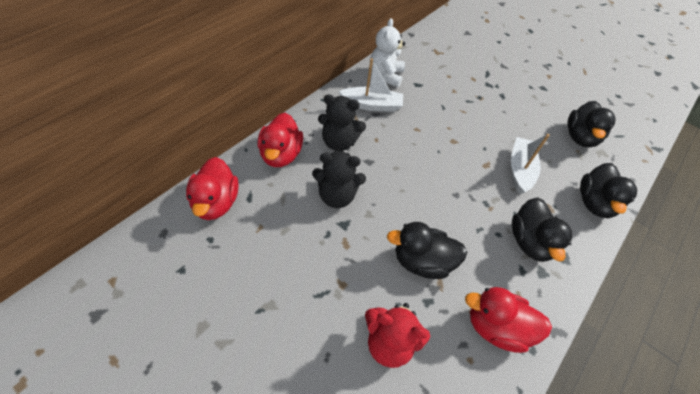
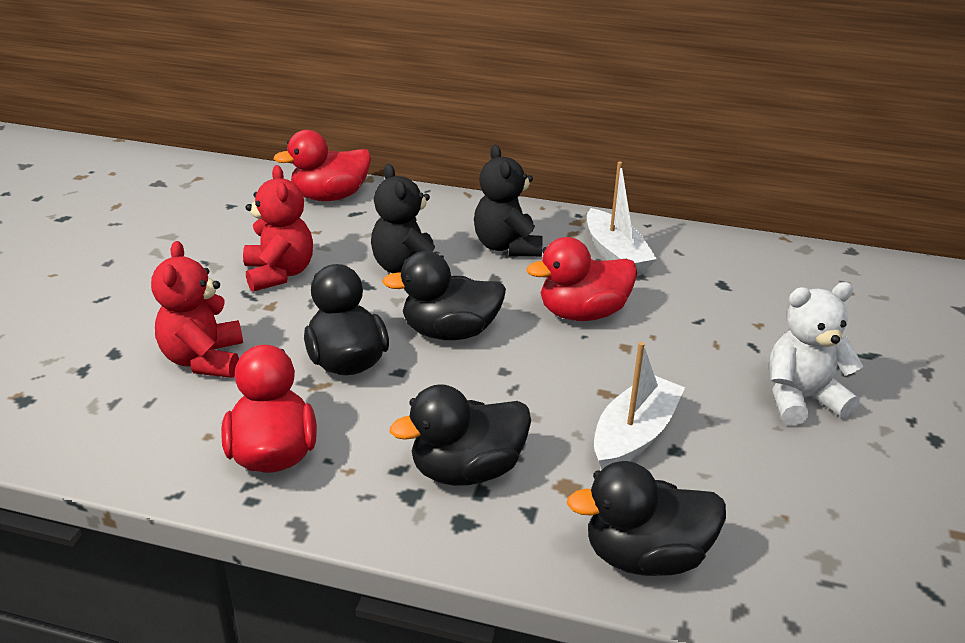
camera: 70 degrees right, 20 degrees down
(281, 155) = (441, 213): red duck -> red duck (582, 313)
(304, 267) = (279, 274): none -> red teddy bear
(386, 76) = (701, 251): white teddy bear -> white teddy bear (801, 399)
(520, 170) = (634, 435): white boat -> white boat turned 45 degrees counterclockwise
(580, 137) = (834, 516): black duck -> black duck (450, 332)

